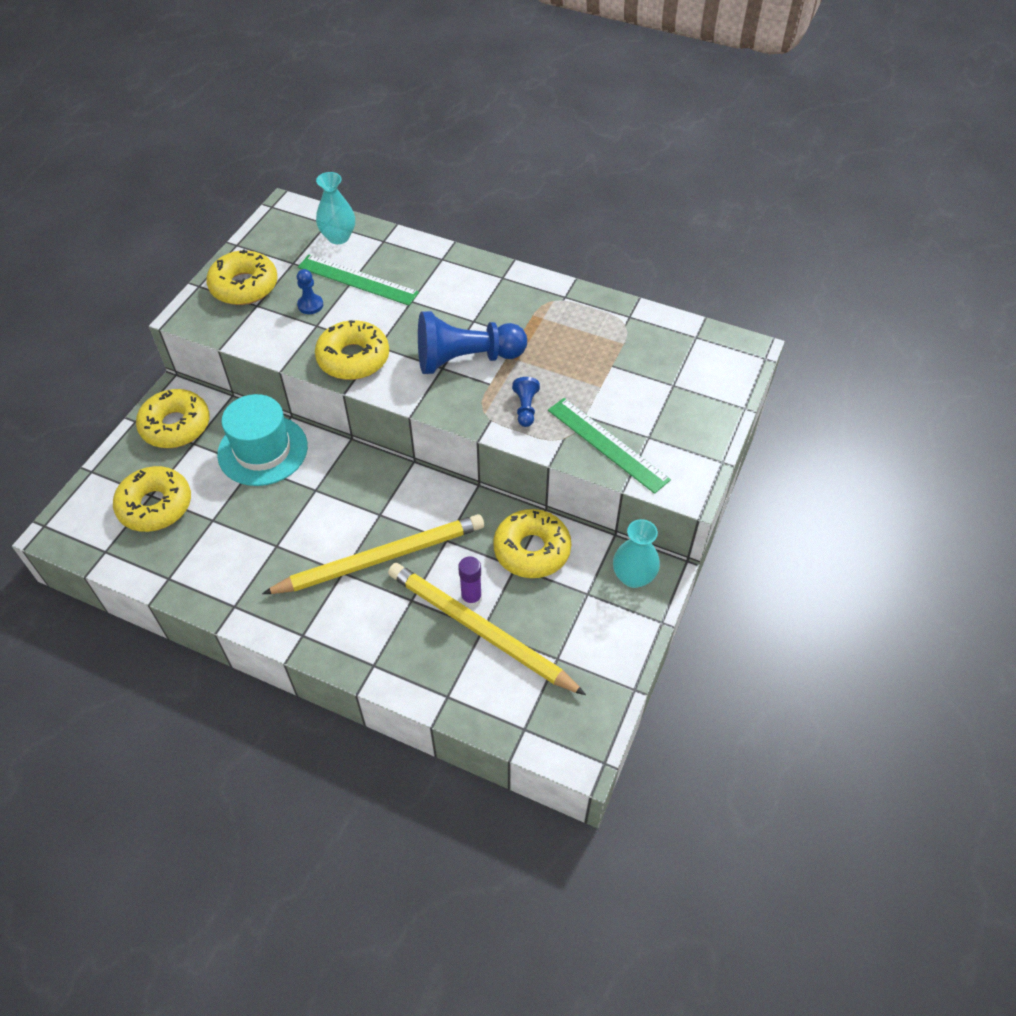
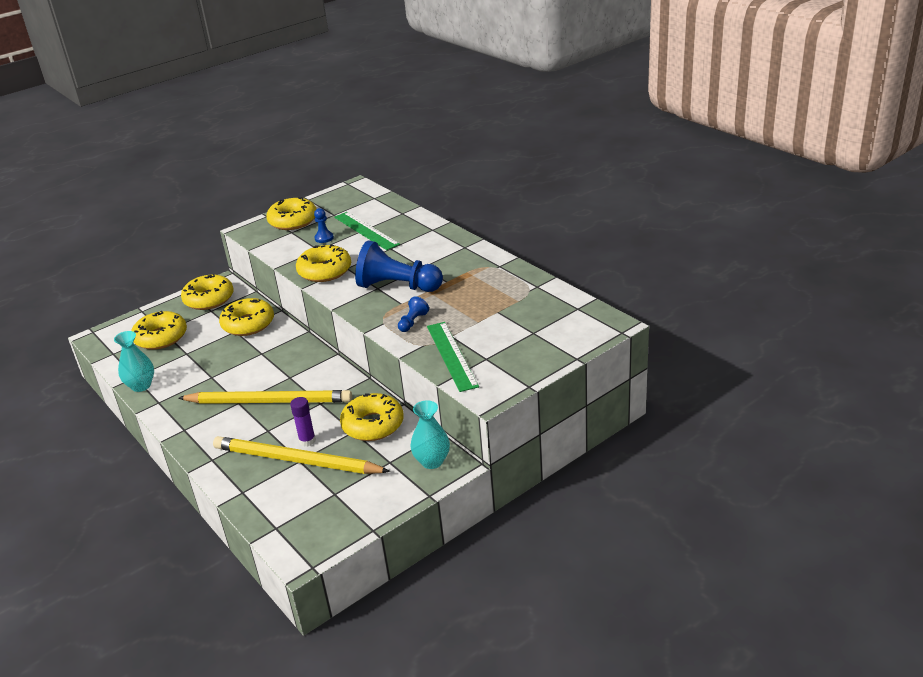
camera: 30 degrees right, 20 degrees down
(263, 450) = (248, 324): turquoise hat -> yellow donut
(338, 237) = (375, 206): turquoise vase -> turquoise vase (141, 386)
(479, 630) = (296, 460): yellow pencil -> yellow pencil turned 45 degrees counterclockwise

